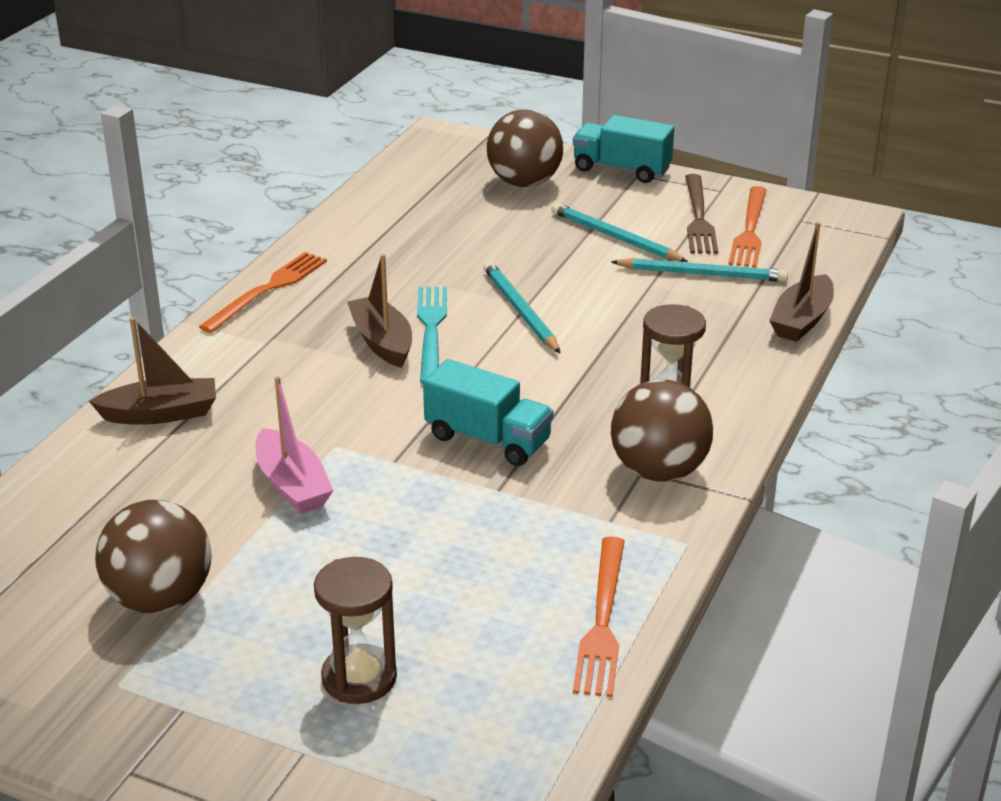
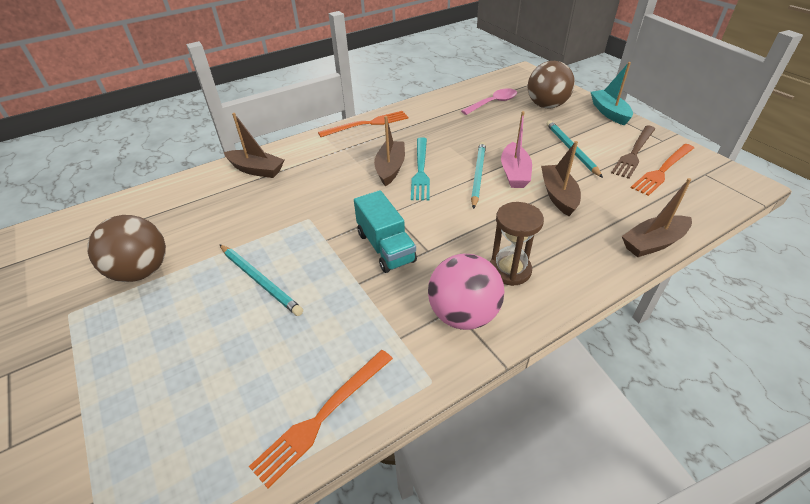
camera: 35 degrees right, 10 degrees up
(292, 485) = (266, 232): pink boat -> pink boat (514, 173)
(359, 678) = (161, 376): brown hourglass -> none
(431, 330) = (420, 170): turquoise fork -> turquoise fork turned 150 degrees clockwise
(440, 200) = (493, 103): none -> pink spoon
(621, 169) = (609, 112): turquoise truck -> turquoise boat
(649, 302) = (558, 195): none -> brown boat
(659, 471) = (463, 314): brown ball -> pink ball
(702, 274) = (607, 188): turquoise pencil -> turquoise pencil (260, 280)

